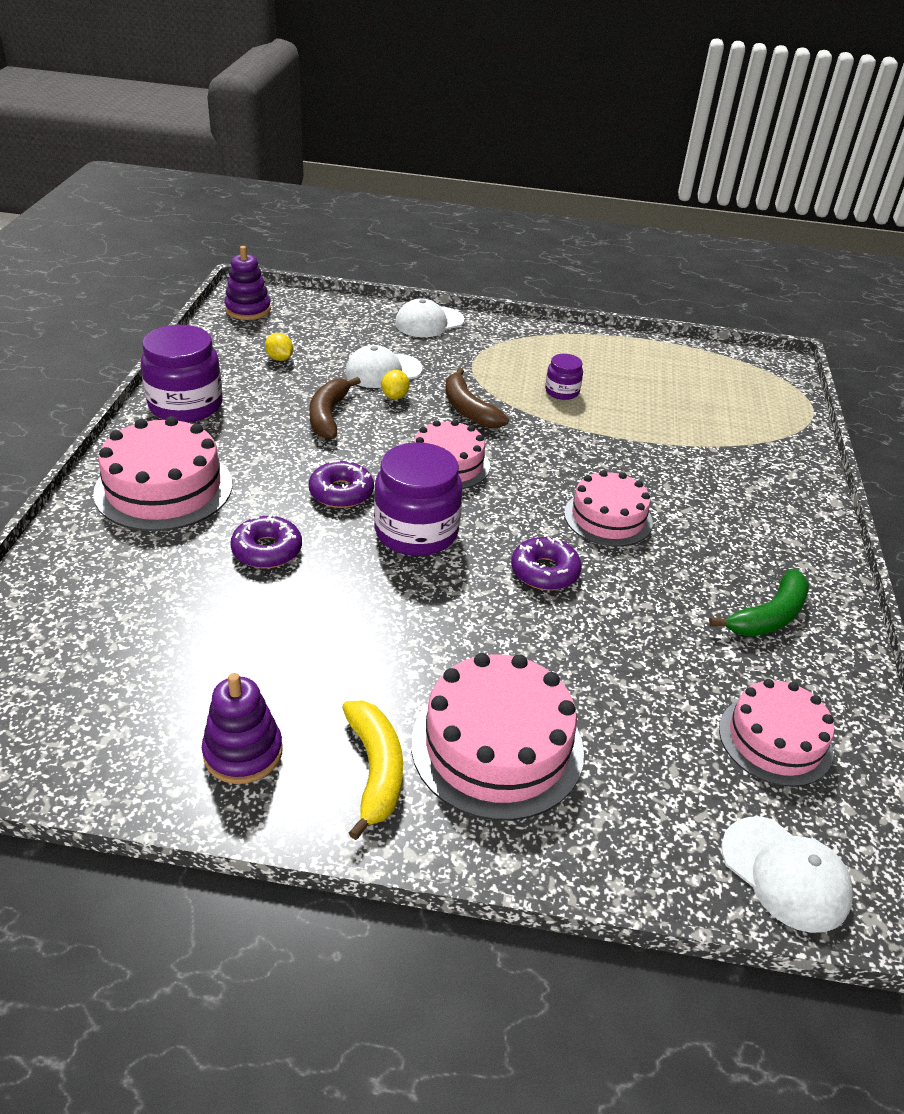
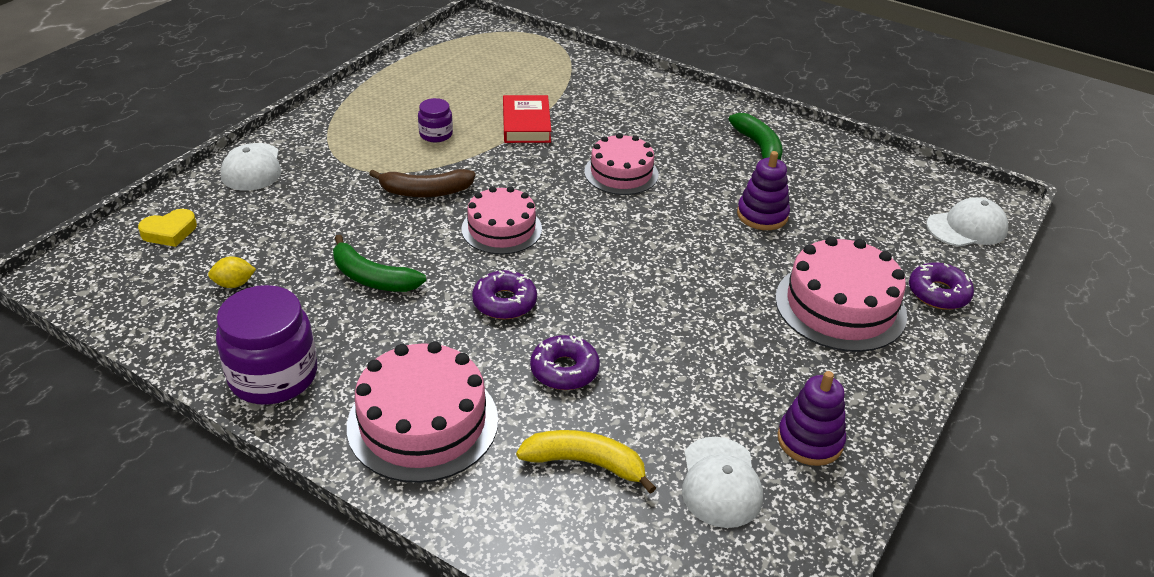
camera: 65 degrees left, 0 degrees up
(248, 309) = (100, 283): purple stacking toy -> purple stacking toy (762, 215)
(322, 316) = (169, 232): none -> yellow heart
(328, 415) = (372, 278): brown banana -> green banana
(375, 770) = (847, 372): yellow banana -> yellow banana (585, 463)
(383, 371) = (319, 222): white cap -> white cap (720, 482)
(395, 396) = (371, 227): yellow lemon -> none
(416, 532) = (586, 274): purple jar -> none
(545, 572) = (669, 224): purple donut -> purple donut (938, 293)
(633, 437) = (526, 124): none -> red book
(775, 740) = (867, 190): pink cake -> none

